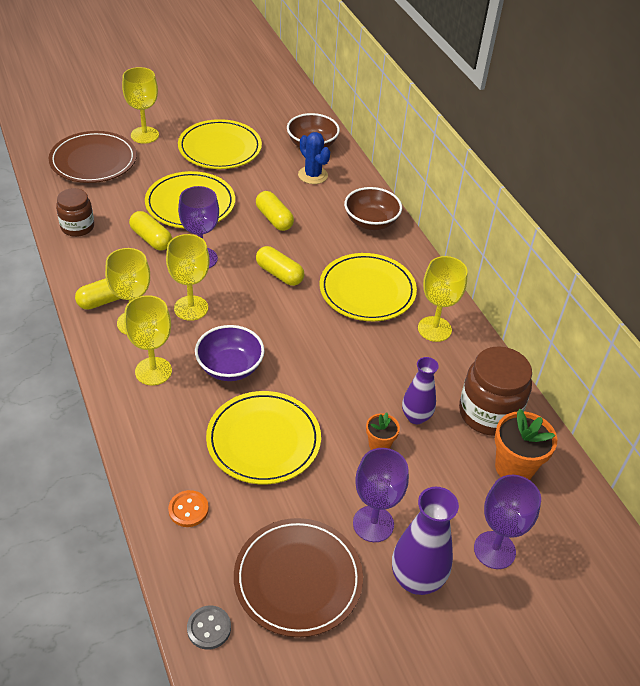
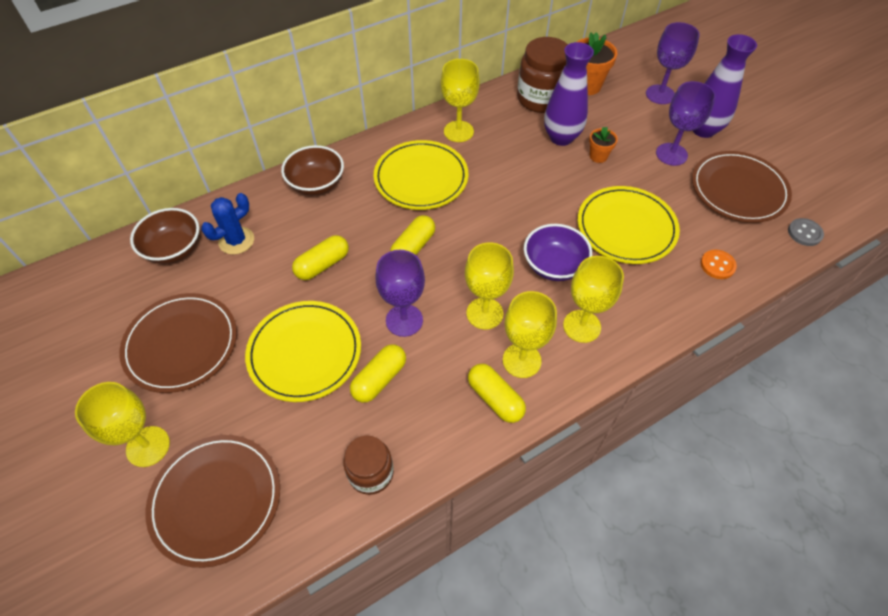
camera: 95 degrees left, 10 degrees up
(220, 148) = (181, 344): yellow plate -> brown plate
(416, 417) = (561, 137): purple vase -> purple vase, size x1.52

